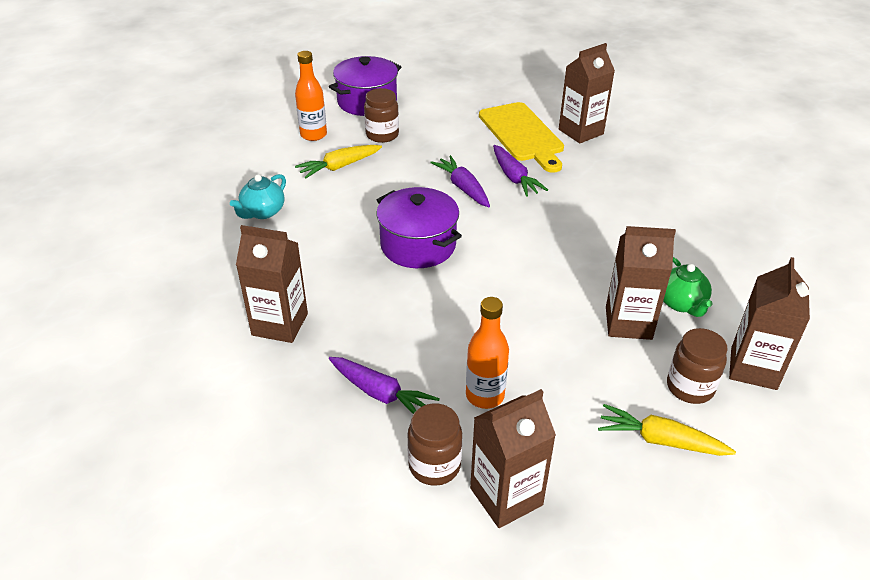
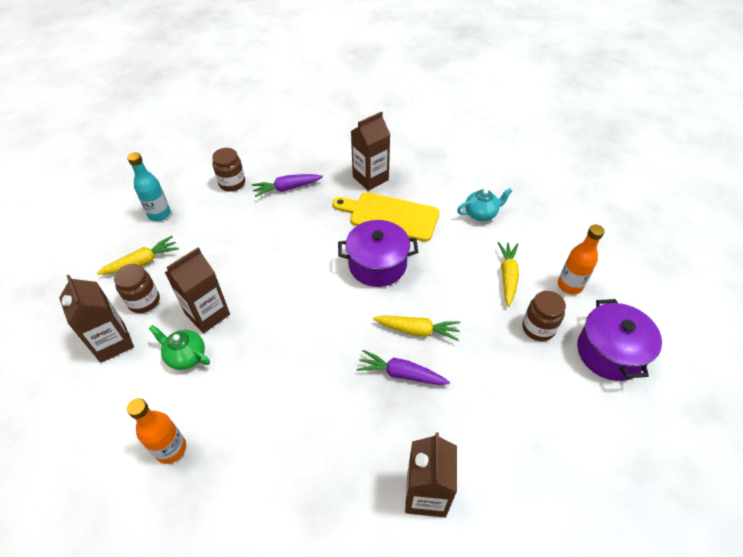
camera: 130 degrees right, 10 degrees up
(262, 212) = (481, 214): turquoise teapot -> turquoise teapot turned 90 degrees clockwise
(463, 188) = (417, 330): purple carrot -> yellow carrot
(485, 395) = (242, 220): orange bottle -> orange bottle (171, 449)
(506, 496) = (192, 194): brown carton -> none
(522, 134) = (461, 435): yellow cutting board -> yellow cutting board (390, 216)
(582, 501) = (159, 214): none -> turquoise bottle

